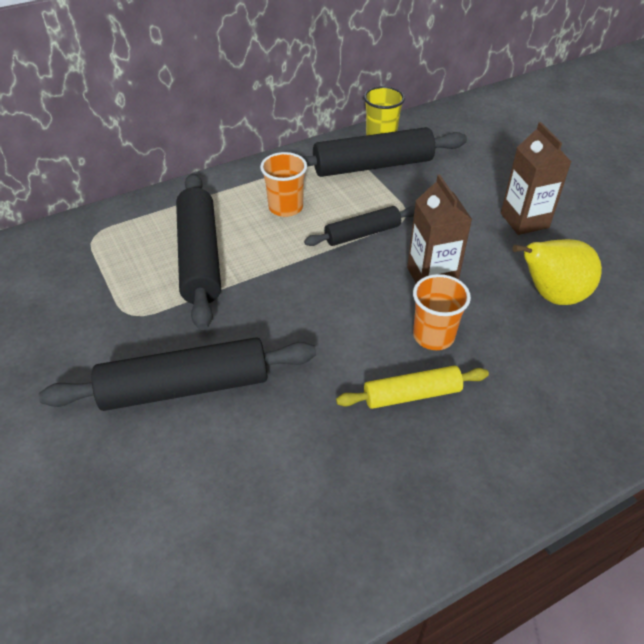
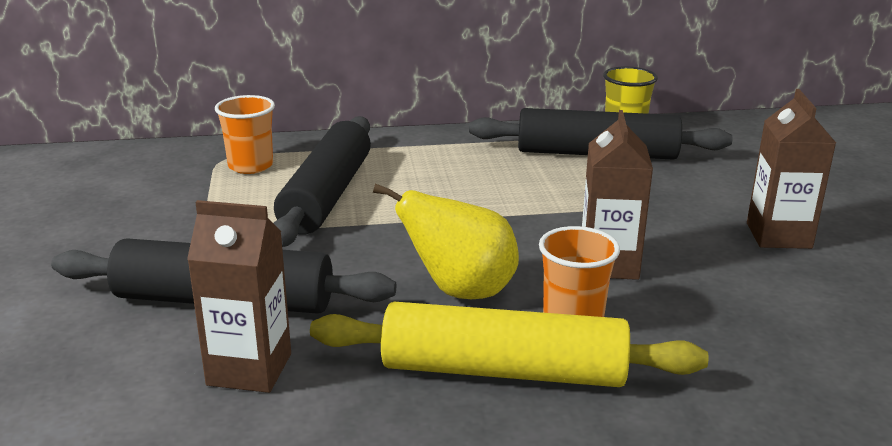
camera: 20 degrees right, 20 degrees down
(242, 447) = (249, 369): none -> brown carton
(285, 207) = (460, 171): orange cup -> orange cup (250, 166)
(362, 233) = (541, 209): black rolling pin -> none
(412, 394) = (503, 370): yellow rolling pin -> yellow rolling pin, size x1.72
(551, 295) = (774, 315): yellow pear -> yellow pear (460, 291)

